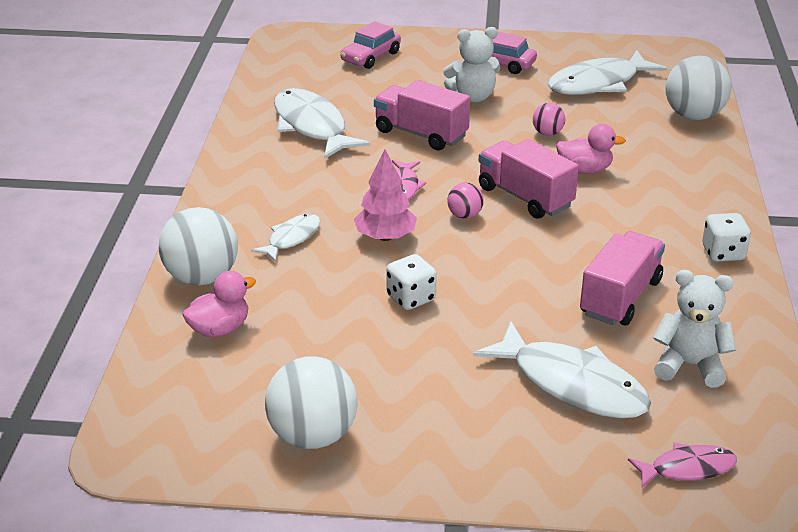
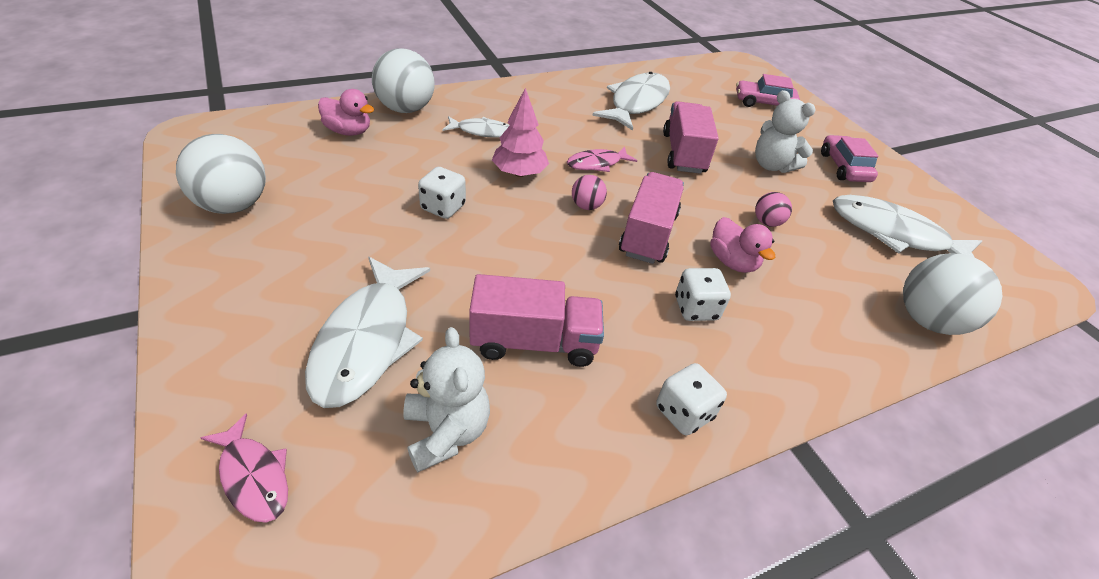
camera: 55 degrees right, 10 degrees up
(627, 208) = (696, 308): none -> white dice

